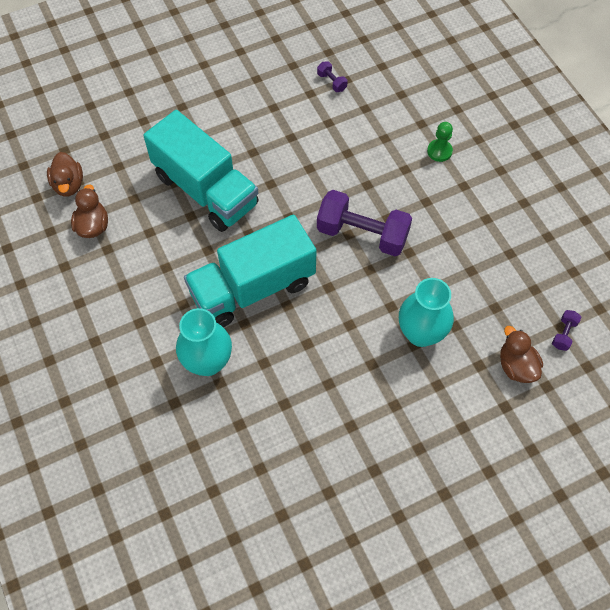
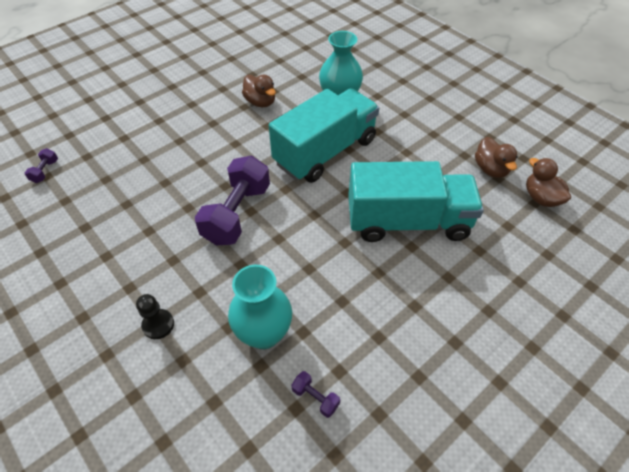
camera: 165 degrees right, 10 degrees down
(205, 190) = (407, 221): turquoise truck -> turquoise truck turned 150 degrees clockwise
(362, 234) = (237, 213): purple dumbbell -> purple dumbbell turned 75 degrees counterclockwise
(421, 333) = (173, 148): turquoise vase -> turquoise vase (264, 333)
(439, 151) = (158, 324): green pawn -> black pawn
(516, 366) = (92, 142): brown duck -> brown duck (260, 102)

